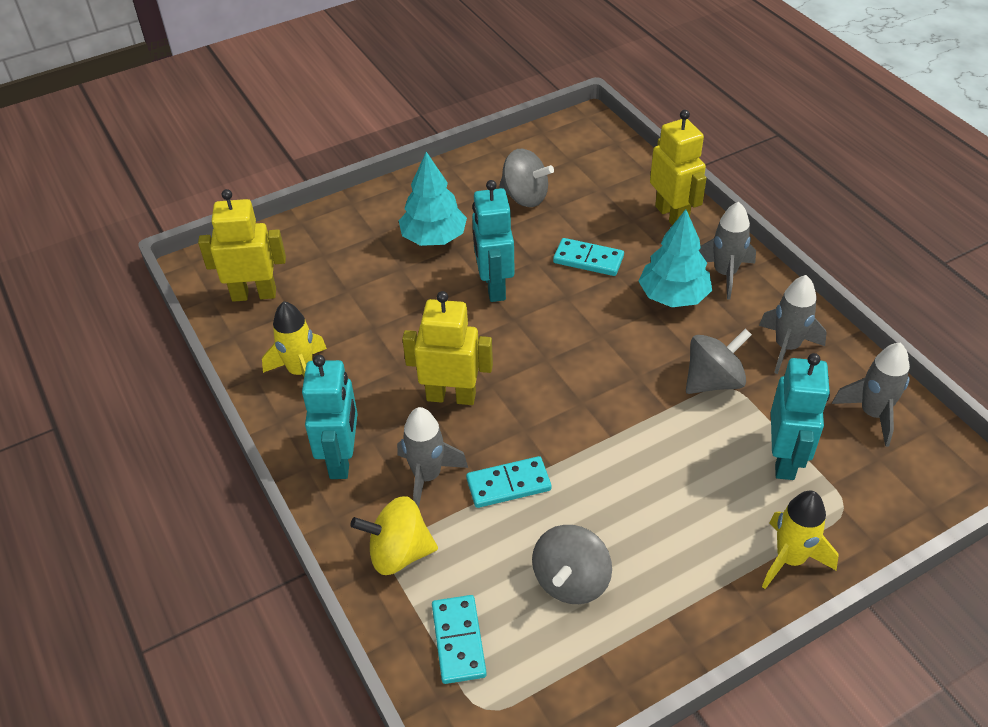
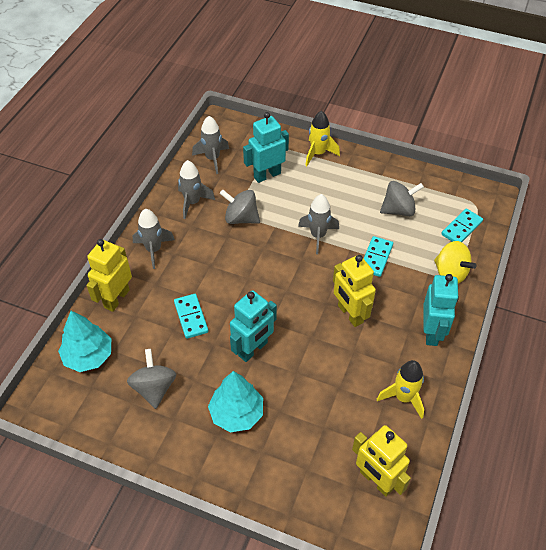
camera: 130 degrees left, 5 degrees up
(342, 459) = (432, 332): turquoise robot -> turquoise robot turned 135 degrees clockwise
(427, 476) = (404, 290): grey rocket -> grey rocket (318, 236)
(508, 484) = (376, 258): turquoise domino -> turquoise domino turned 75 degrees clockwise
(673, 296) = (191, 262): turquoise tree -> turquoise tree (88, 356)

